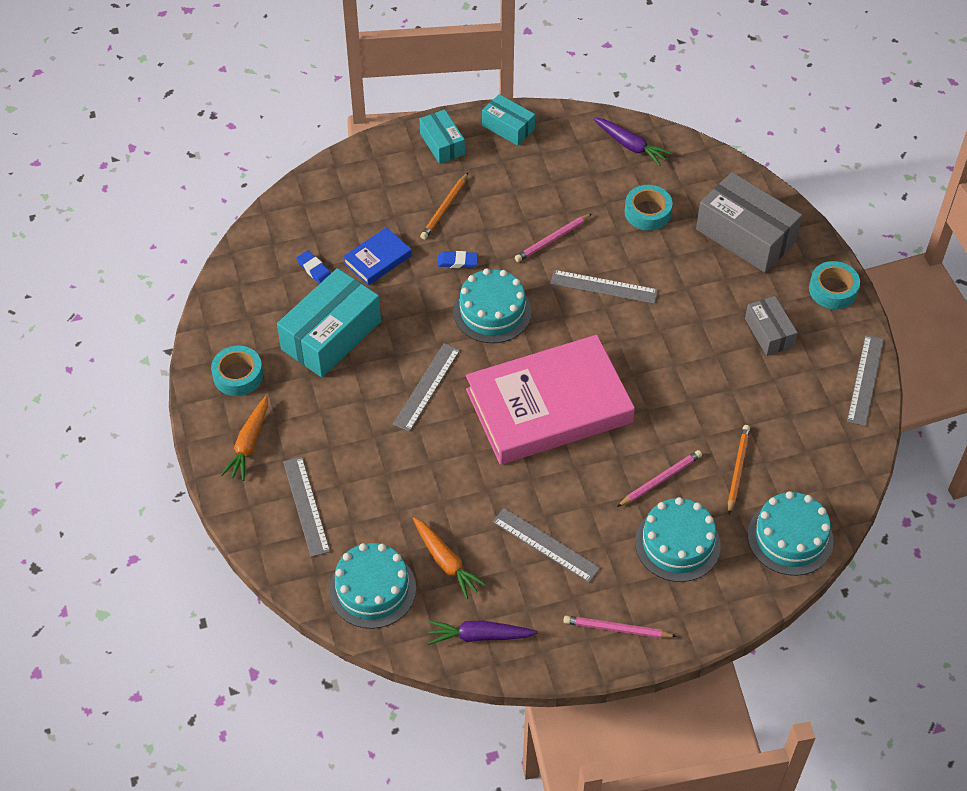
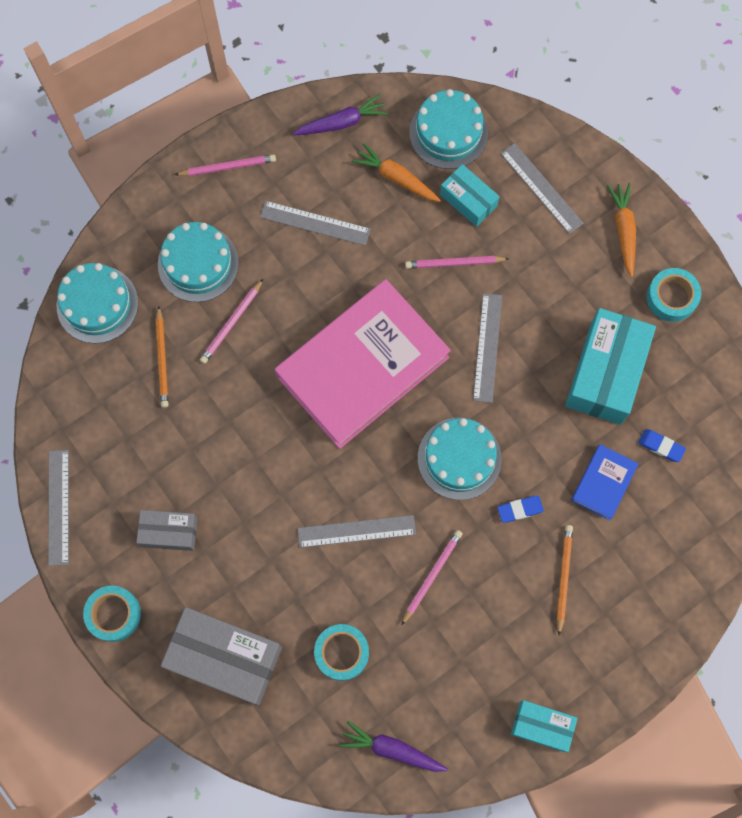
camera: 160 degrees right, 20 degrees up
(424, 465) = (454, 263): none -> pink pencil
(442, 144) = (605, 672): turquoise box -> turquoise box (468, 200)
(769, 333) = (169, 532): grey box -> grey box turned 45 degrees counterclockwise

